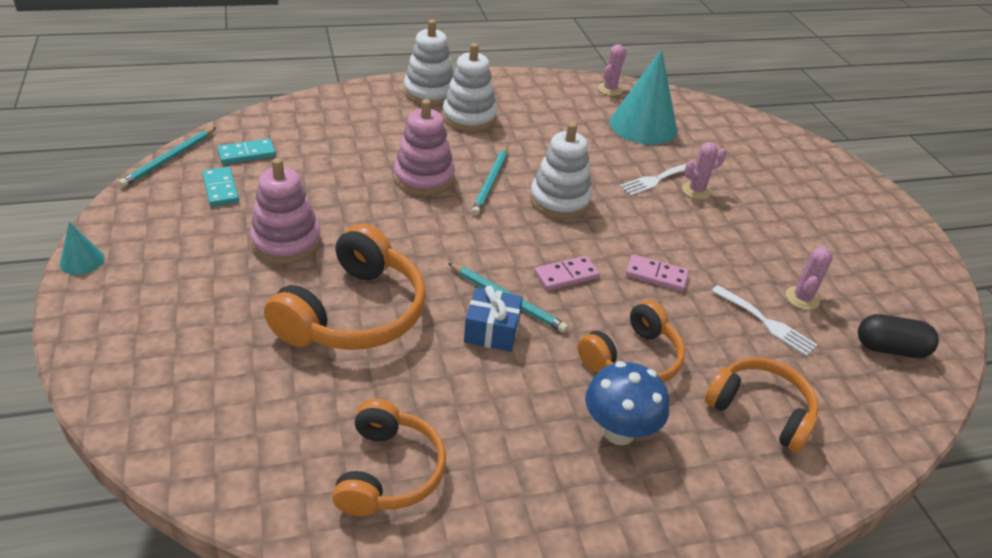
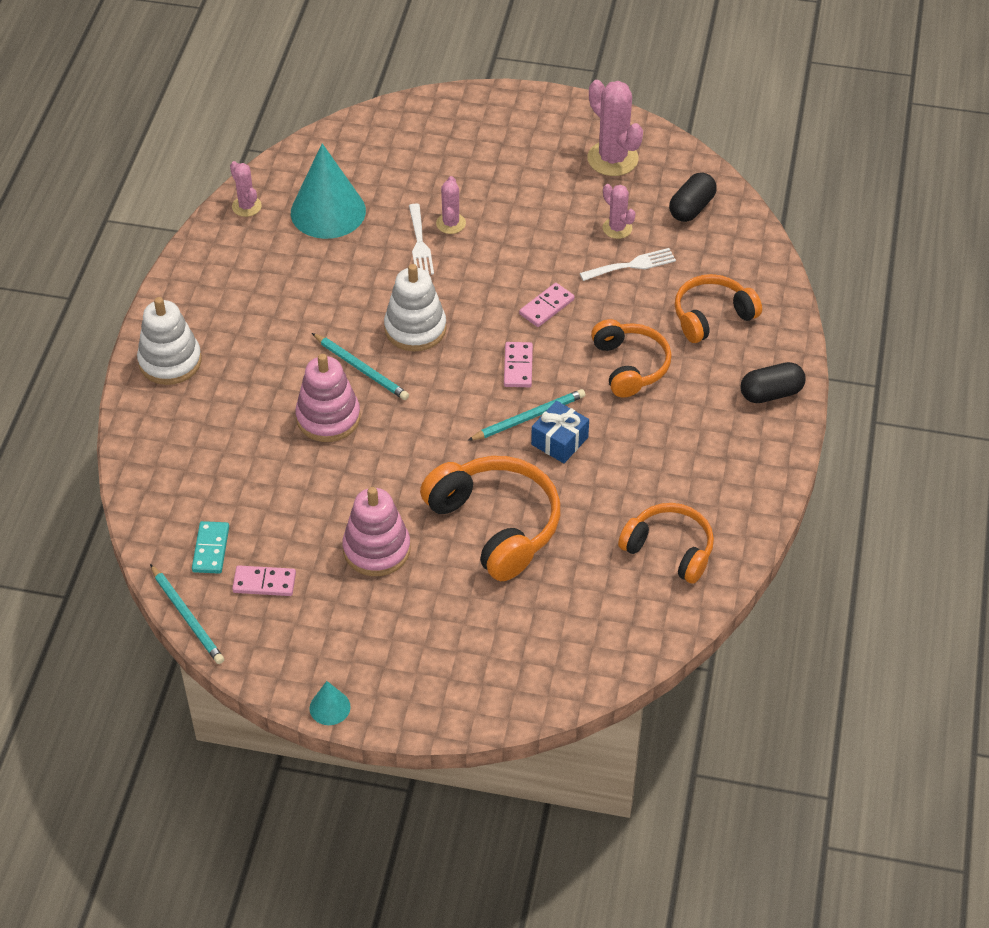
camera: 60 degrees left, 10 degrees up
(221, 189) = (264, 582): turquoise domino -> pink domino
(469, 117) = (238, 345): white stacking toy -> none
(618, 431) = (693, 405): blue mushroom -> none
(695, 506) = (771, 393): none -> black capsule
(883, 271) = (612, 159): none -> pink cactus

